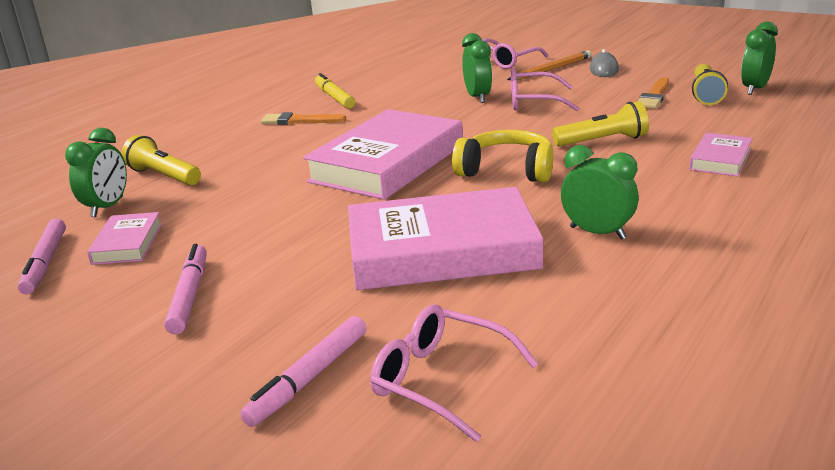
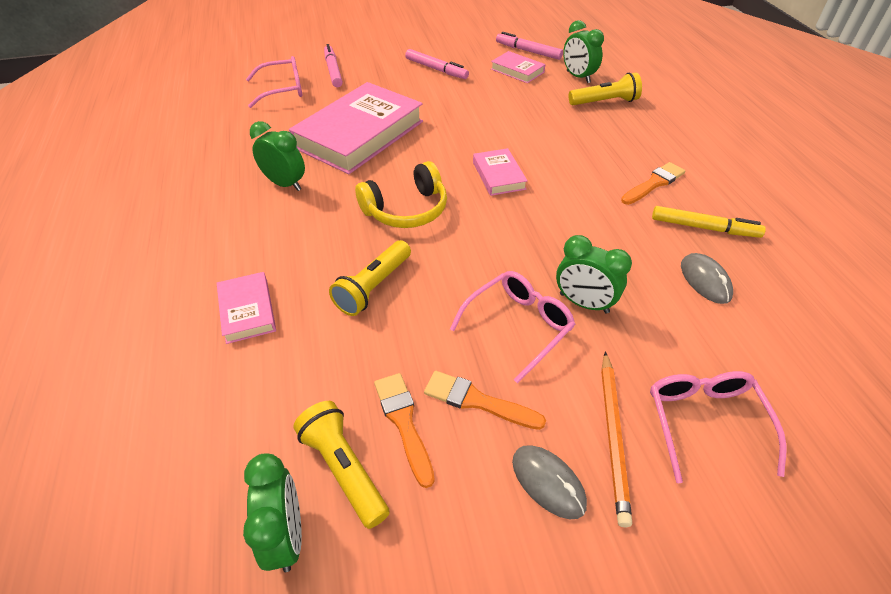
camera: 130 degrees right, 20 degrees up
(387, 163) = (499, 175): pink book -> pink book, size x0.46
(393, 85) = (705, 280): none -> grey mouse
(597, 233) = (285, 184): green clock -> green clock turned 135 degrees counterclockwise
(602, 91) = (477, 401): none -> orange brush

